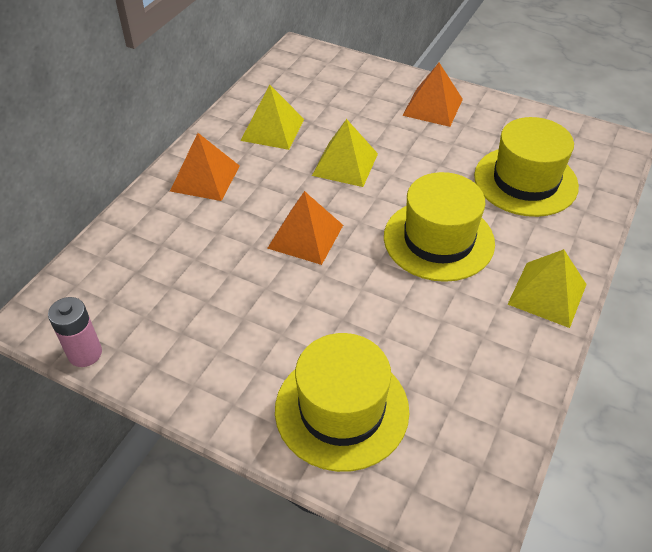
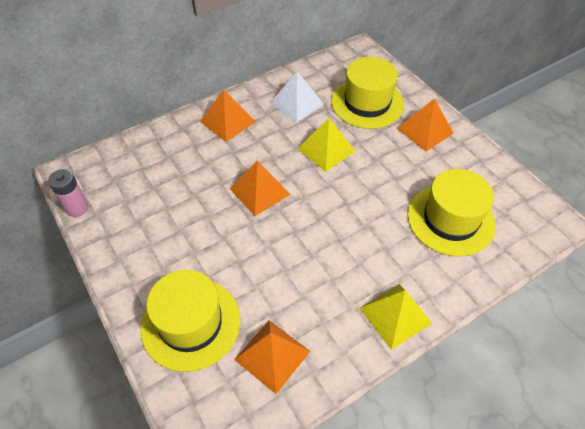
camera: 30 degrees right, 5 degrees up
(272, 129) = (296, 103): yellow pyramid -> white pyramid
(438, 240) = (348, 235): yellow hat -> yellow hat (367, 103)
(458, 395) = (272, 355): none -> orange pyramid

